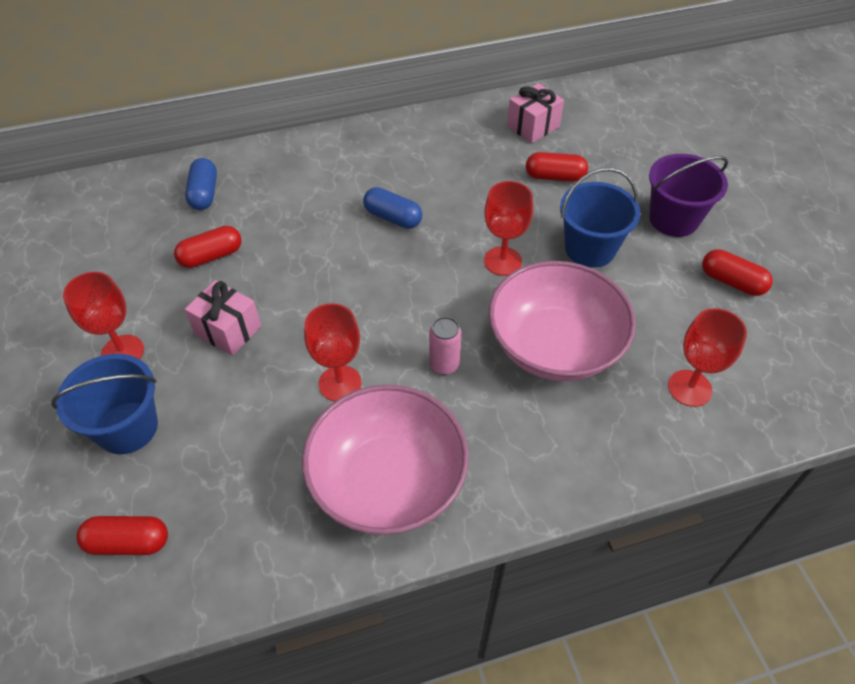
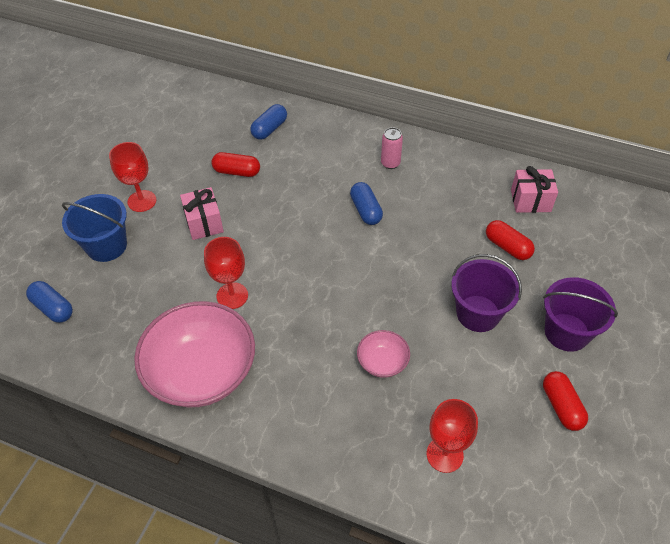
camera: 40 degrees right, 0 degrees up
(128, 542) = (53, 308): red capsule -> blue capsule
(444, 365) = (301, 326): pink can -> pink can (390, 163)
(502, 261) = (407, 283): red goblet -> none
(554, 346) = (382, 362): pink bowl -> pink bowl, size x0.46
(590, 249) = (478, 313): blue bucket -> purple bucket

